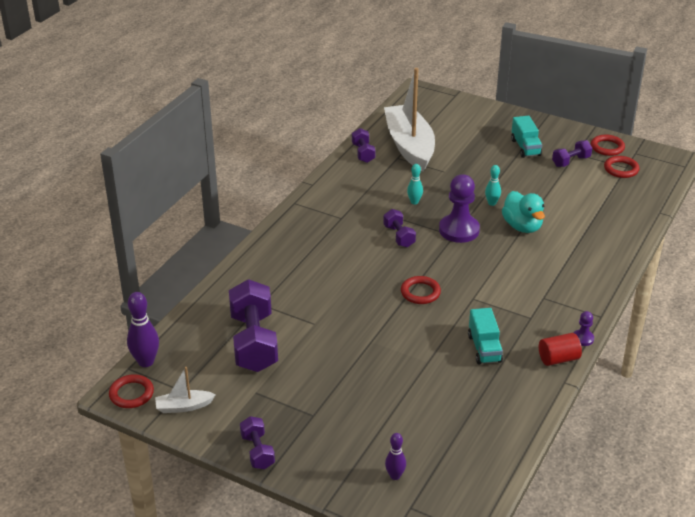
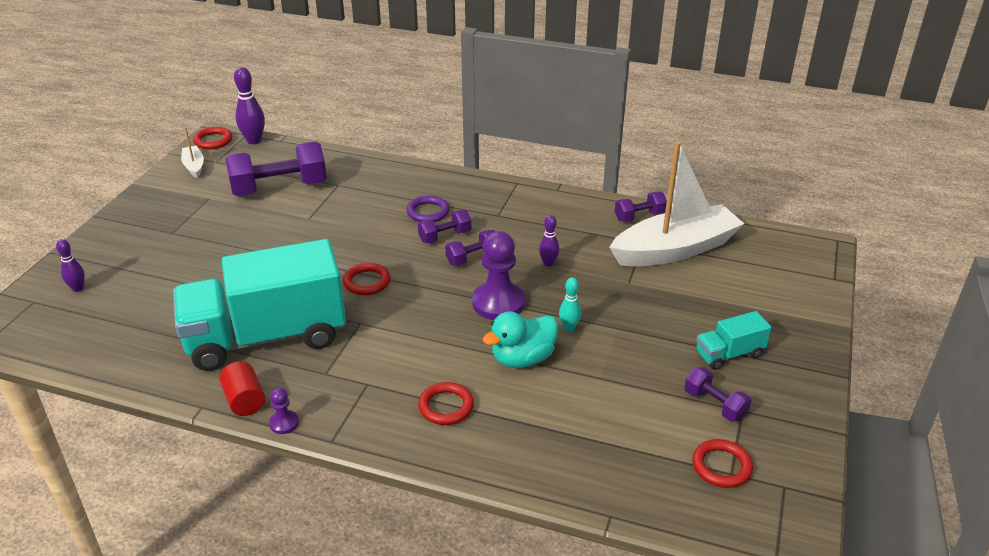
camera: 80 degrees right, 0 degrees up
(257, 451) = (130, 209): purple dumbbell -> purple dumbbell (445, 236)
(325, 254) = (428, 212): none -> purple ring
(414, 202) = (548, 263): turquoise bowling pin -> purple bowling pin
(484, 348) = (266, 337): turquoise truck -> turquoise truck, size x2.36
(607, 147) = (781, 449): red ring -> red ring (446, 406)

